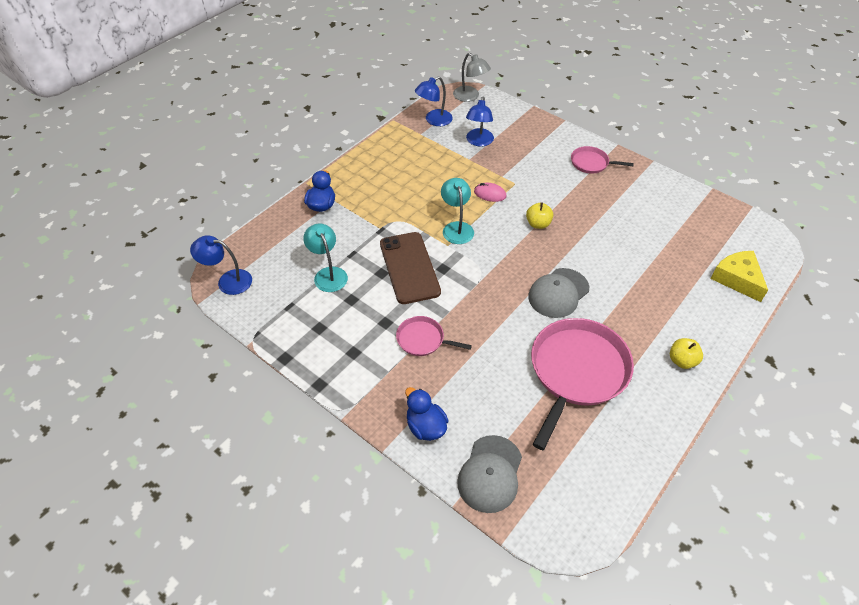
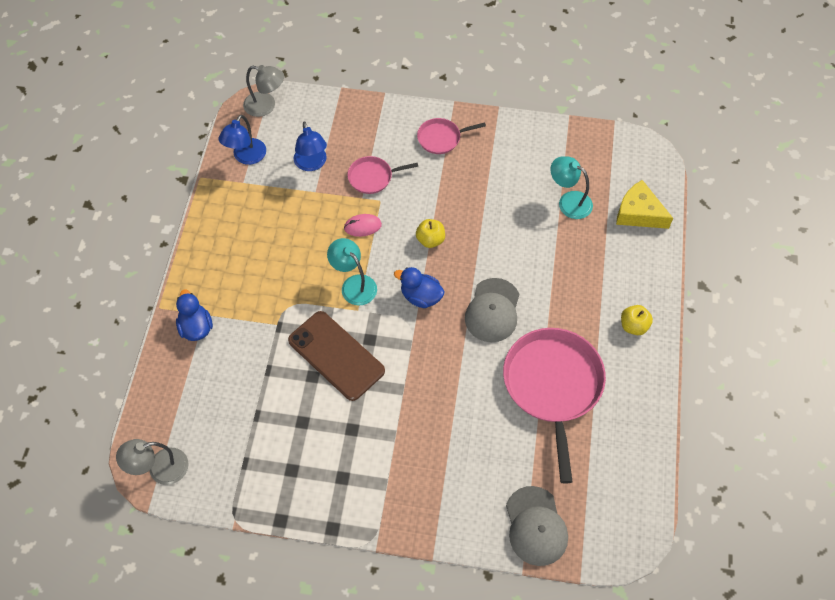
camera: 30 degrees left, 10 degrees up
(228, 281) = (160, 469): blue lamp -> grey lamp
(328, 274) = (259, 406): turquoise lamp -> turquoise lamp (568, 201)
(423, 339) = (398, 428): pink pan -> pink pan (372, 177)
(425, 426) = (455, 514): blue duck -> blue duck (421, 296)

